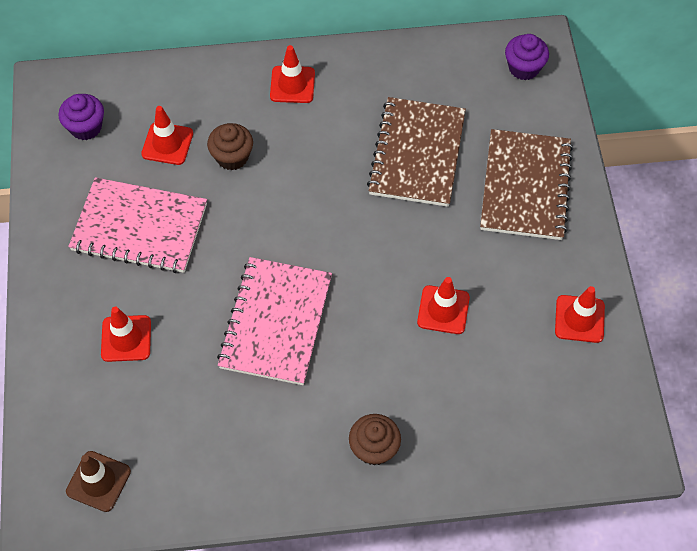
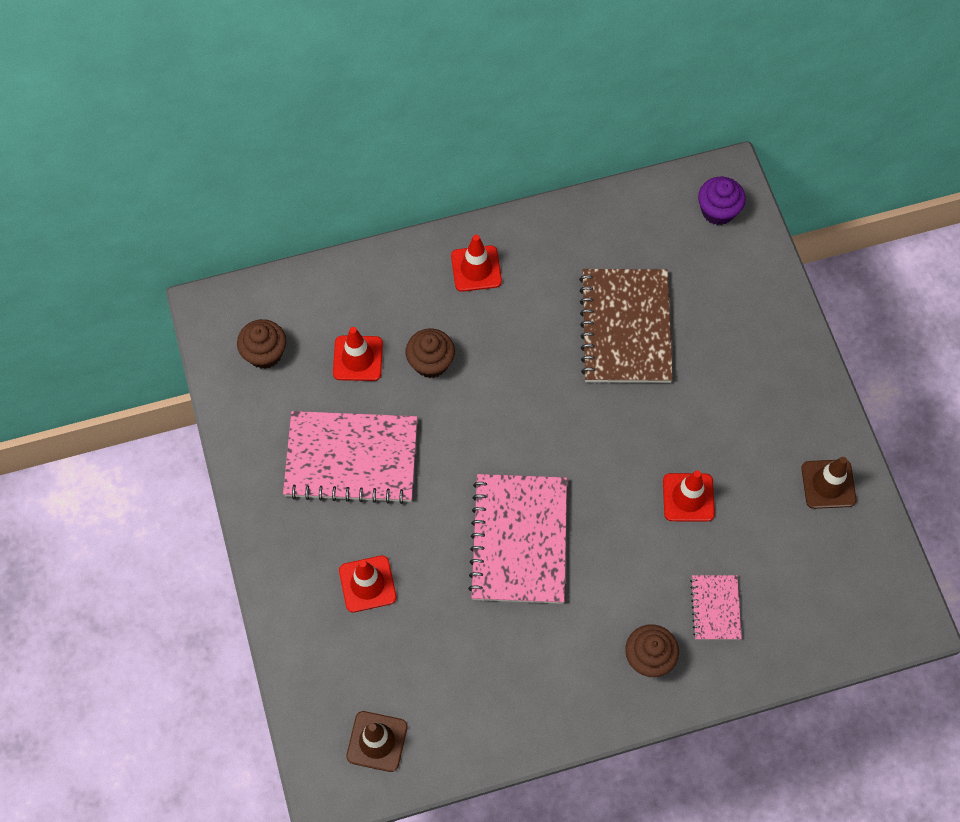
camera: 10 degrees left, 5 degrees up
(86, 127) = (265, 353): purple cupcake -> brown cupcake
(447, 413) = (715, 608): none -> pink notebook
(525, 186) = (746, 347): brown notebook -> none
(579, 319) = (828, 484): red traffic cone -> brown traffic cone

